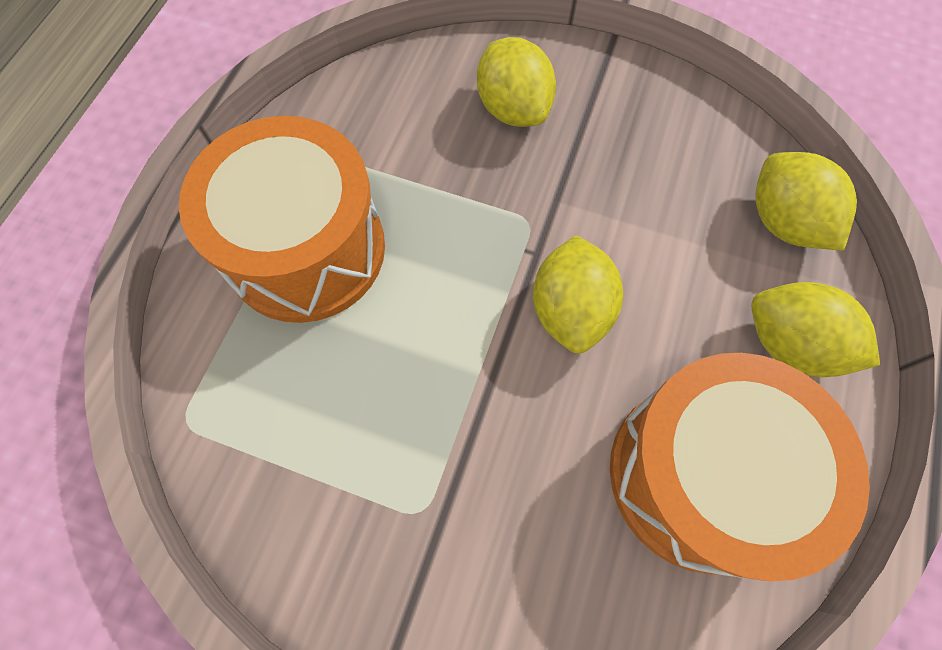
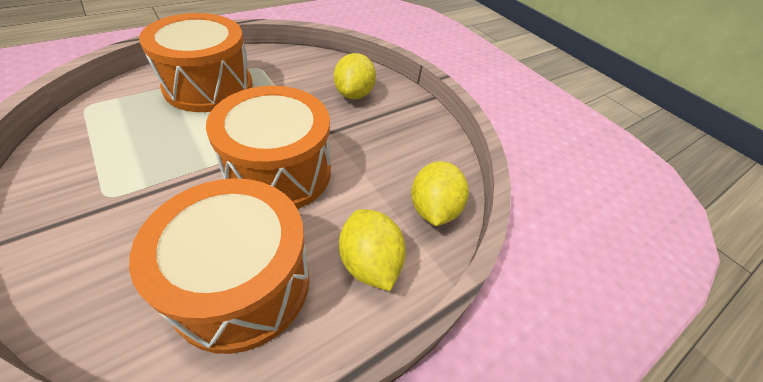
camera: 30 degrees right, 20 degrees down
(570, 310) = (279, 172): yellow lemon -> orange drum

